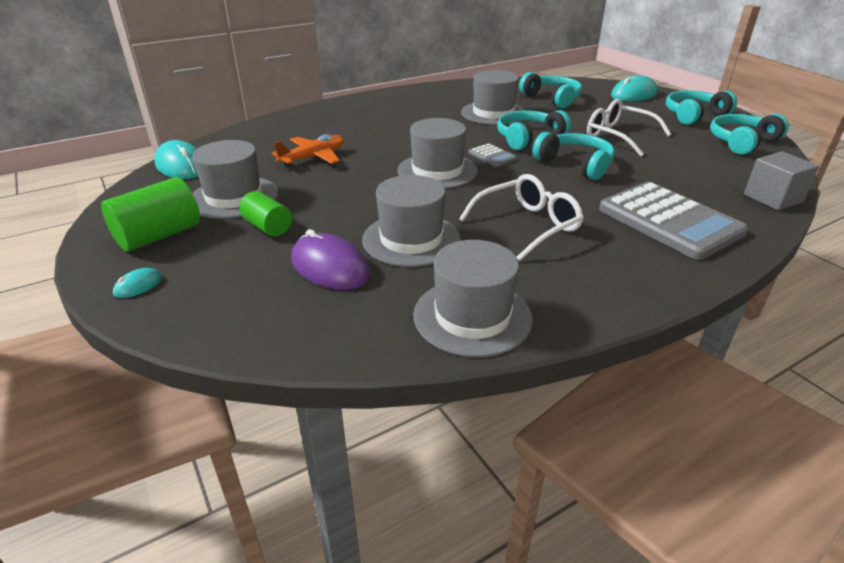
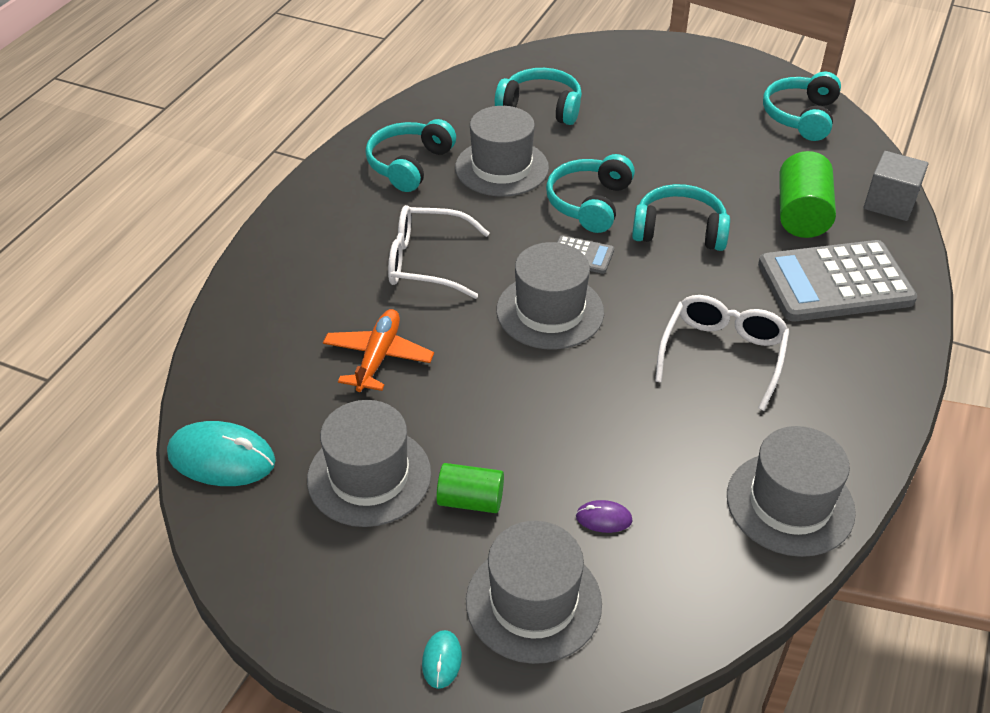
camera: 35 degrees left, 10 degrees up
(159, 236) = (363, 583): green cylinder -> green cylinder (801, 214)
(330, 267) = (603, 518): purple mouse -> purple mouse, size x0.48
(411, 239) = (637, 435): grey hat -> grey hat (533, 602)
(618, 136) = (677, 156): white glasses -> white glasses (426, 262)
(633, 94) = (624, 61): turquoise mouse -> none
(669, 221) = (835, 282): grey calculator -> grey calculator turned 150 degrees clockwise
(693, 115) = (720, 82): turquoise headphones -> turquoise headphones (409, 164)

